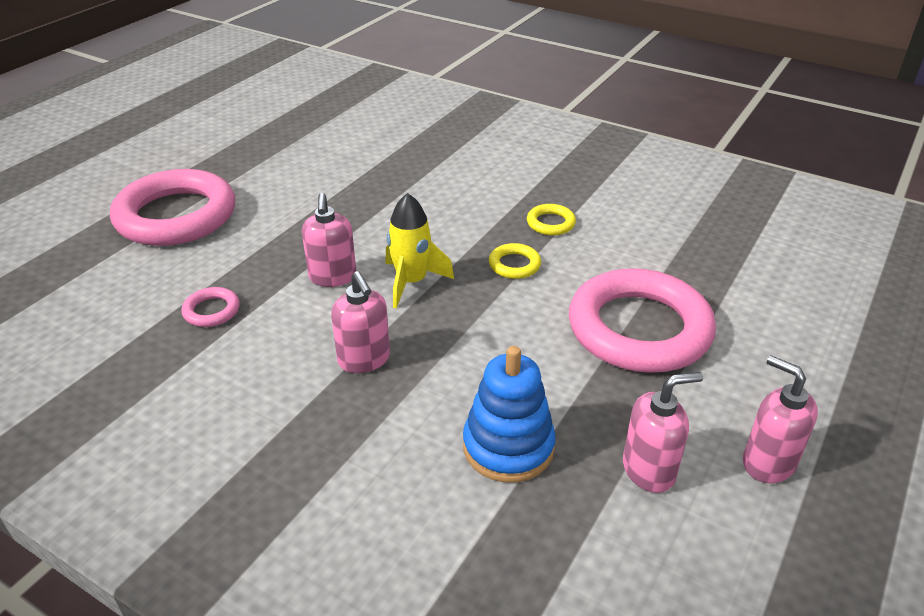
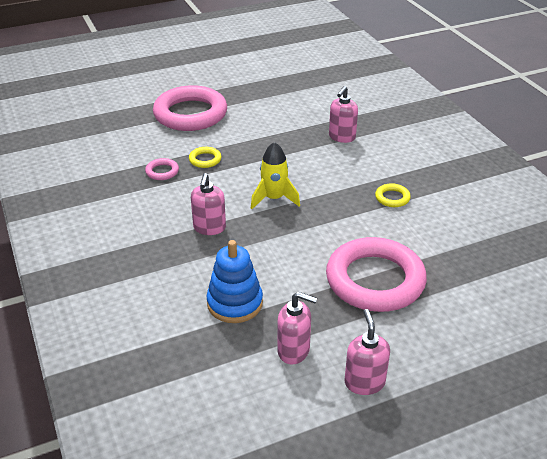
camera: 35 degrees right, 0 degrees up
(332, 277) = (236, 178): pink soap dispenser -> pink soap dispenser (341, 137)
(514, 265) = (342, 213): yellow ring -> yellow ring (205, 160)

